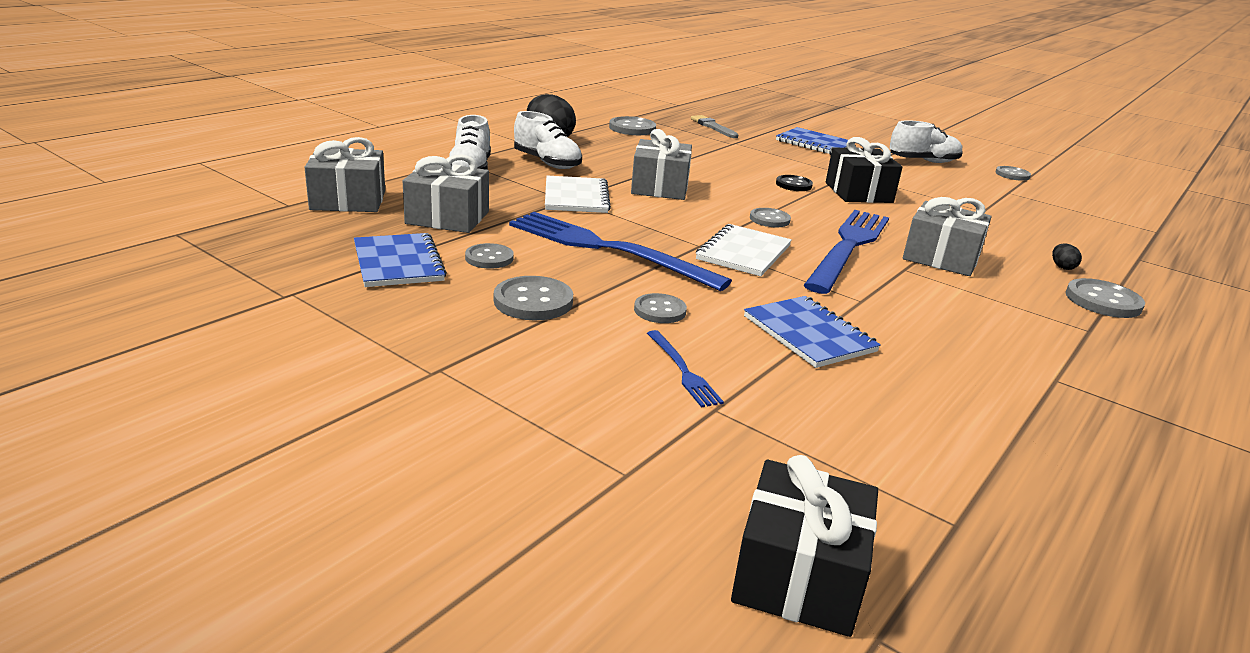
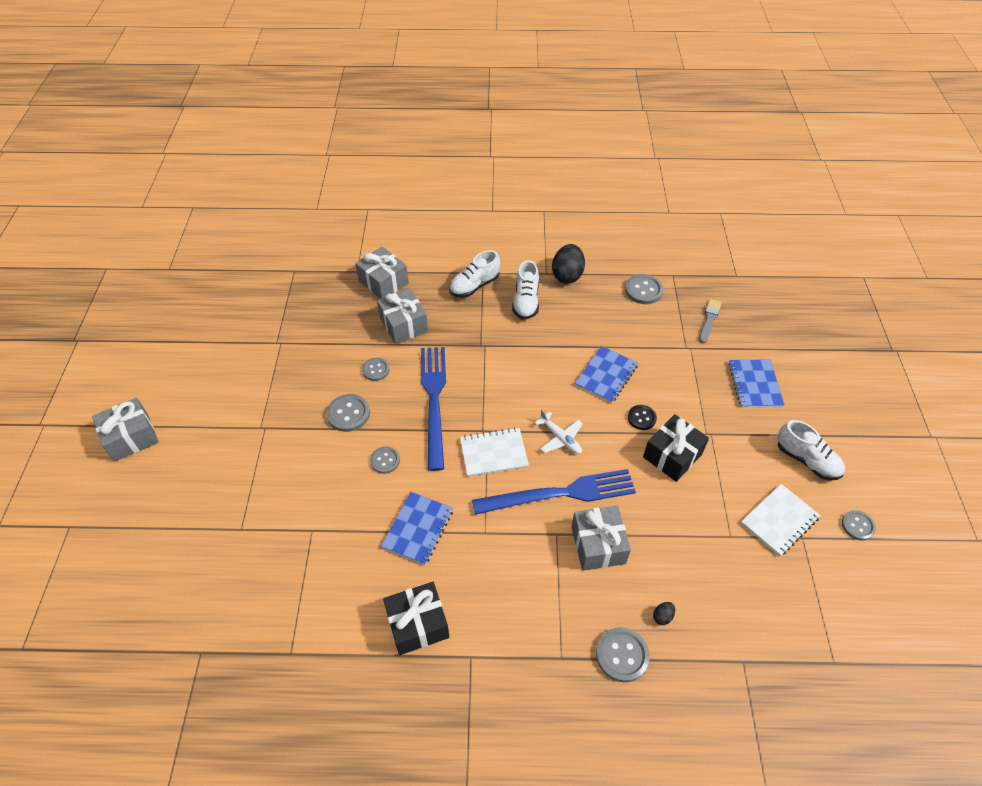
camera: 55 degrees right, 25 degrees up
(398, 263) = (339, 348): blue notebook -> blue notebook (606, 375)
(576, 197) = (489, 346): white notebook -> white notebook (779, 520)
(660, 187) = (550, 366): grey gift -> grey gift (131, 437)
(682, 370) = (334, 501): blue fork -> none
(769, 219) = (560, 438): grey button -> white plane
(798, 575) = (218, 613): black gift -> black gift (417, 624)

